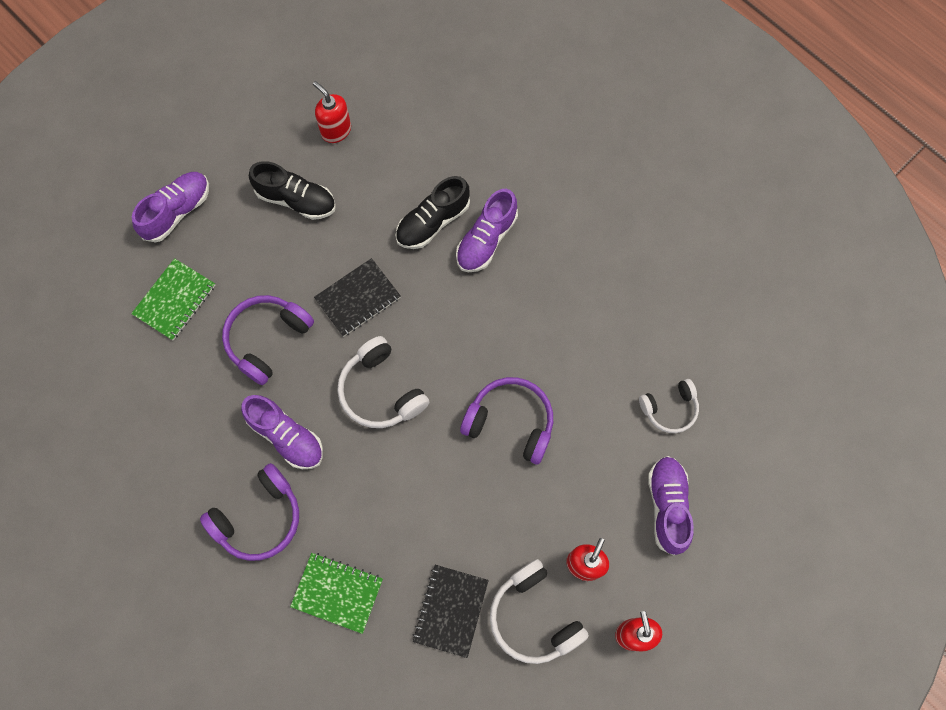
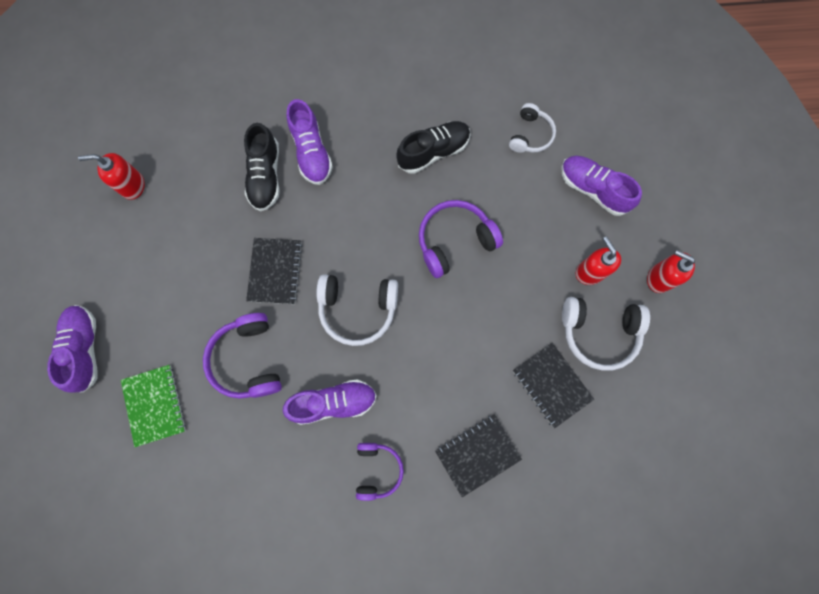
camera: 50 degrees left, 5 degrees up
(259, 518) = (377, 470): purple headphones -> purple headphones, size x0.64
(296, 200) = (159, 255): black shoe -> black shoe (433, 152)
(337, 593) = (477, 454): green notebook -> black notebook

